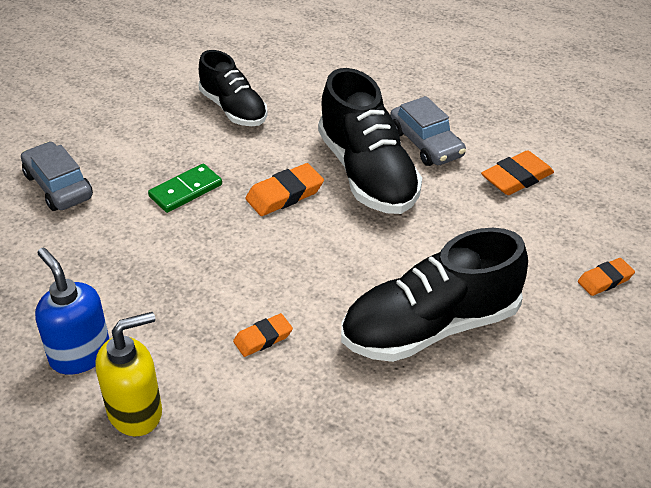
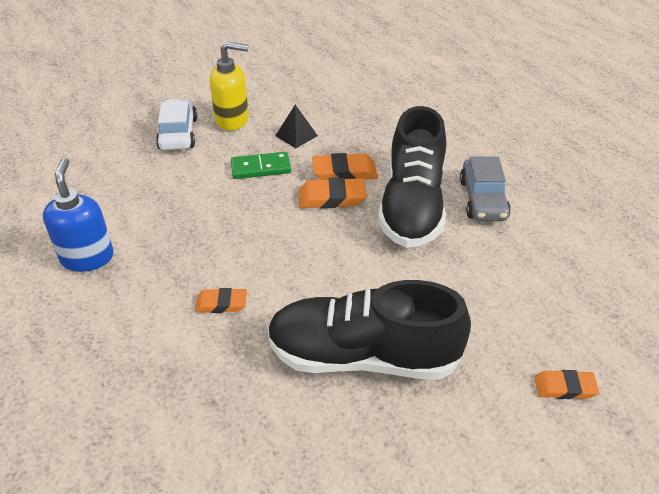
camera: 30 degrees right, 0 degrees up
(58, 186) = (178, 133): grey car -> white car
(136, 412) = (85, 318): yellow soap dispenser -> yellow soap dispenser (232, 120)
(194, 143) = (296, 135): none -> black pyramid
(233, 109) = (346, 121): black shoe -> none
(517, 178) = (545, 258): orange eraser -> orange eraser (344, 172)

